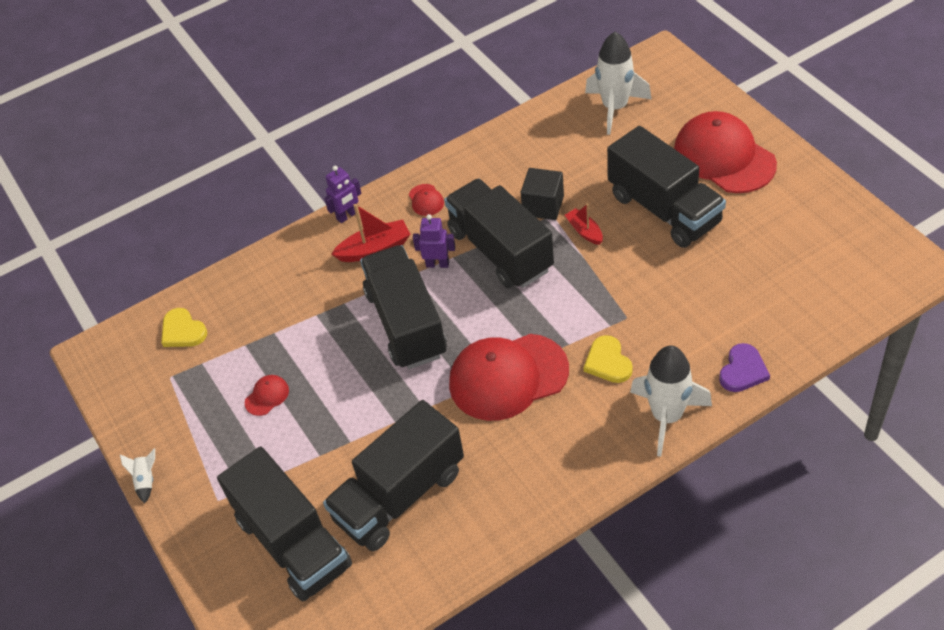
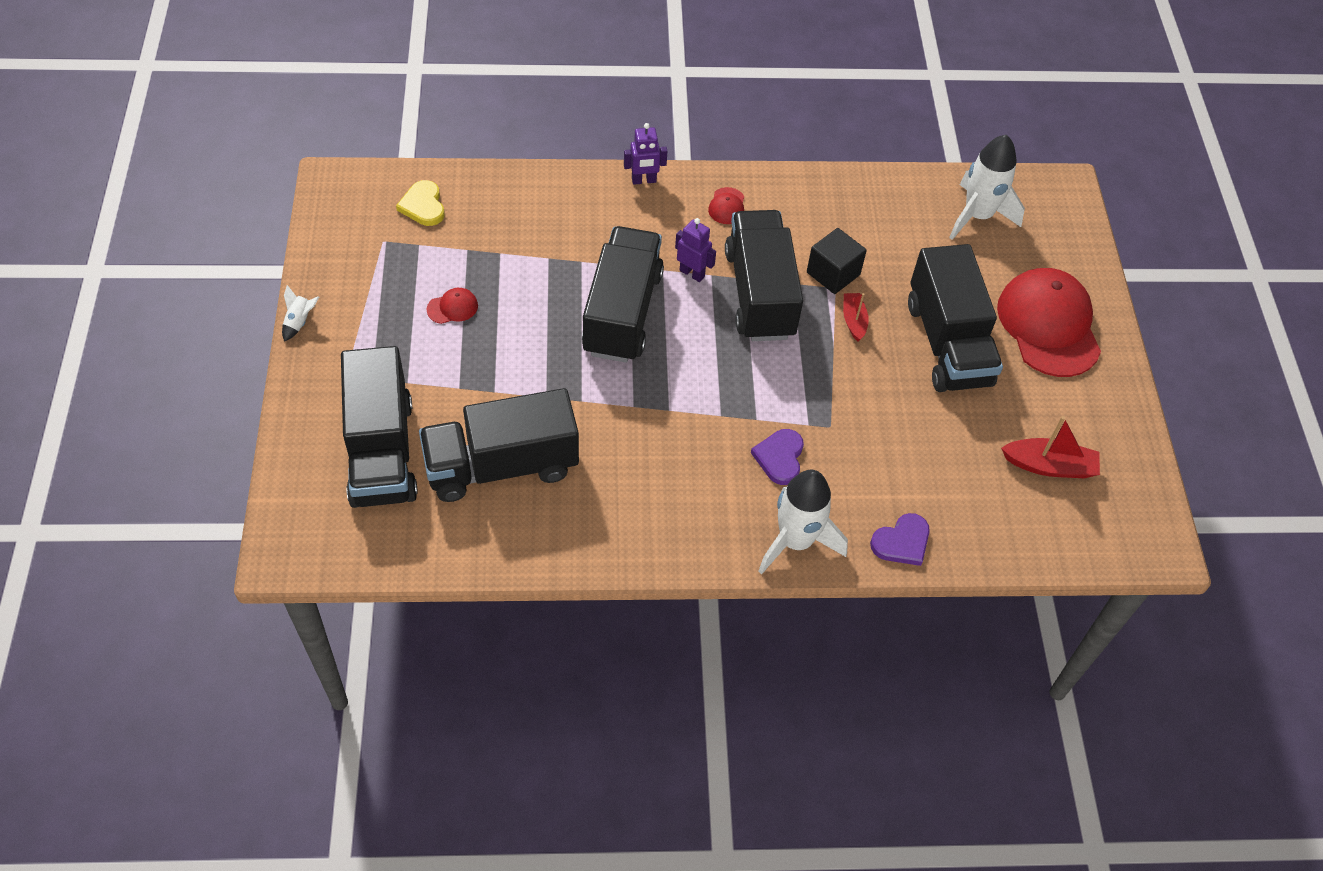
camera: 20 degrees right, 5 degrees up
(374, 249) = (645, 226): red boat -> red boat (1049, 466)
(508, 377) = (677, 417): red cap -> none
(608, 362) = (780, 458): yellow heart -> purple heart

